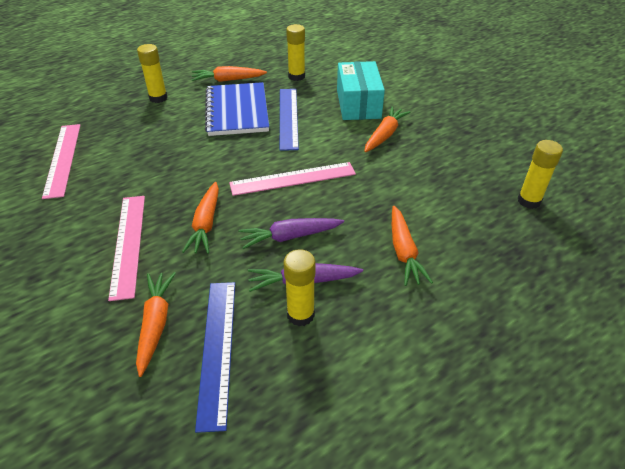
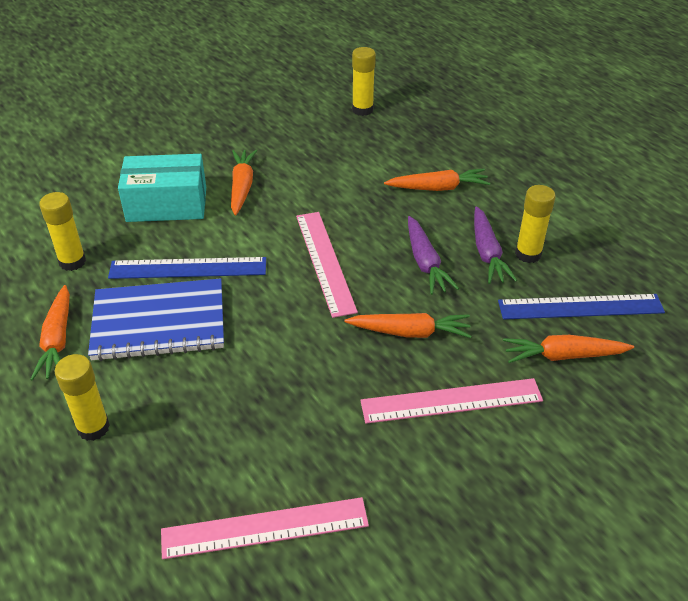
camera: 90 degrees left, 0 degrees up
(385, 135) = (242, 187): orange carrot -> orange carrot turned 60 degrees clockwise

